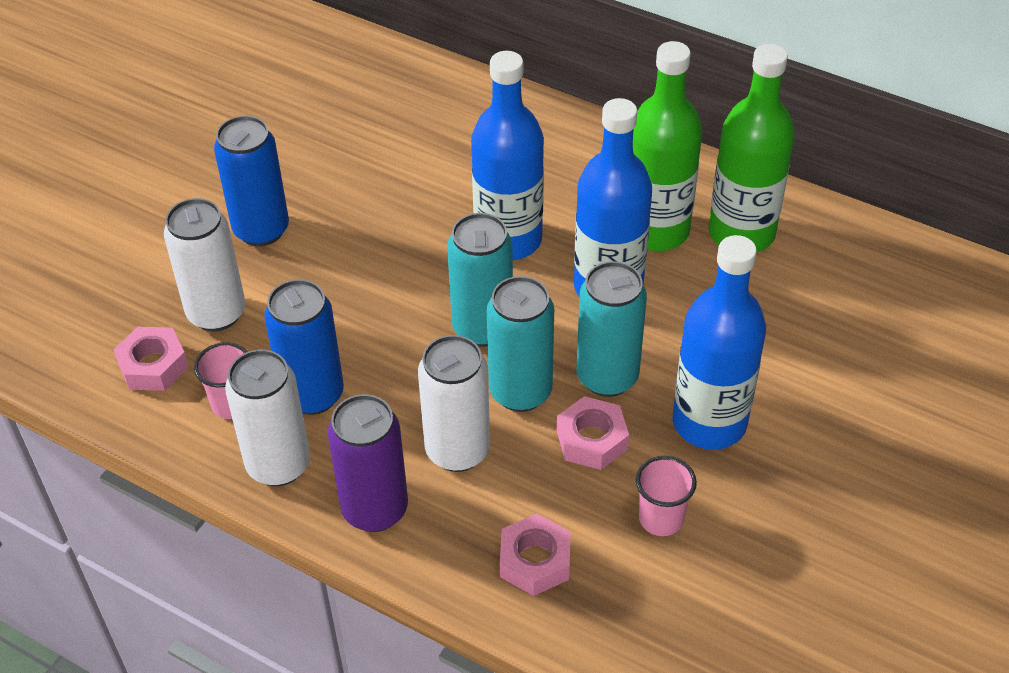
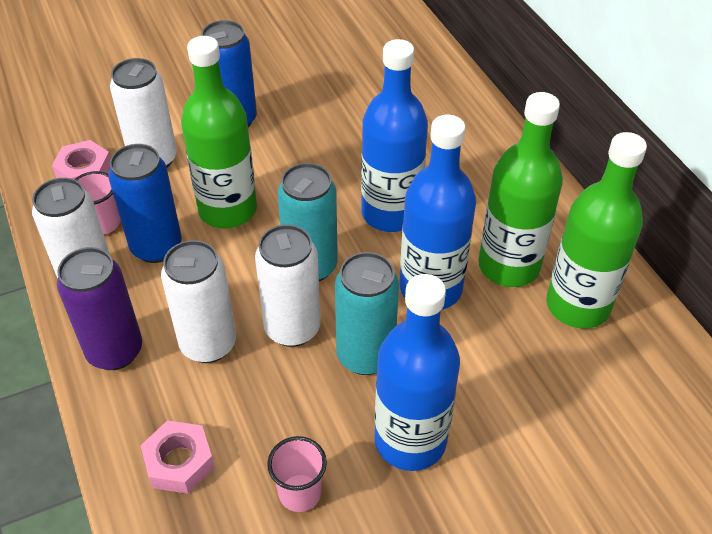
camera: 35 degrees right, 0 degrees up
(348, 320) = (228, 210): none -> green bottle
(520, 392) = (292, 328): turquoise can -> white can
(591, 440) = (308, 396): pink nut -> none

